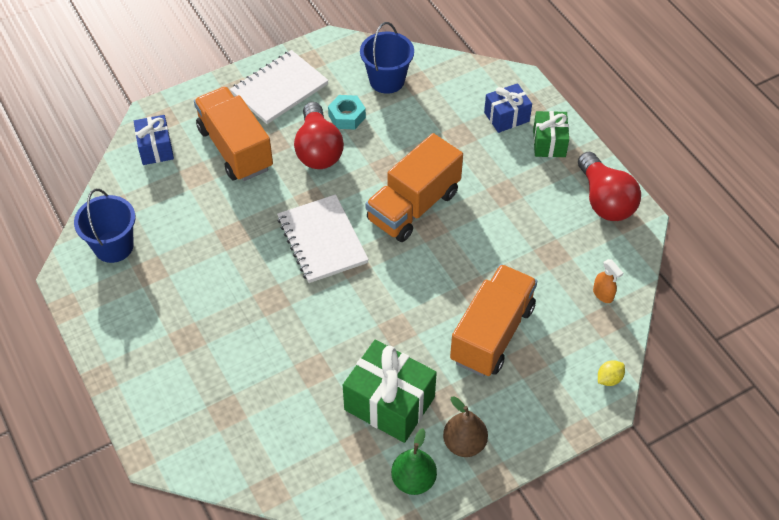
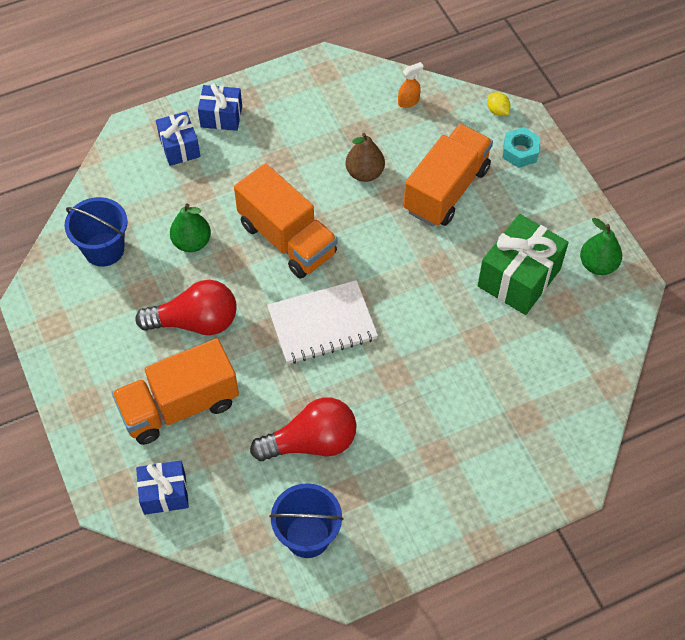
camera: 85 degrees left, 5 degrees up
(279, 89) = (94, 358): white notebook -> none
(347, 116) = (151, 291): turquoise nut -> turquoise nut (520, 152)
(401, 138) = (192, 242): none -> green pear
(464, 443) = (561, 223): brown pear -> brown pear (364, 173)
(492, 334) = (446, 190): orange truck -> orange truck turned 90 degrees clockwise
(549, 143) = (221, 117): green gift -> blue gift
(605, 200) = (300, 84): red light bulb -> red light bulb (311, 442)

